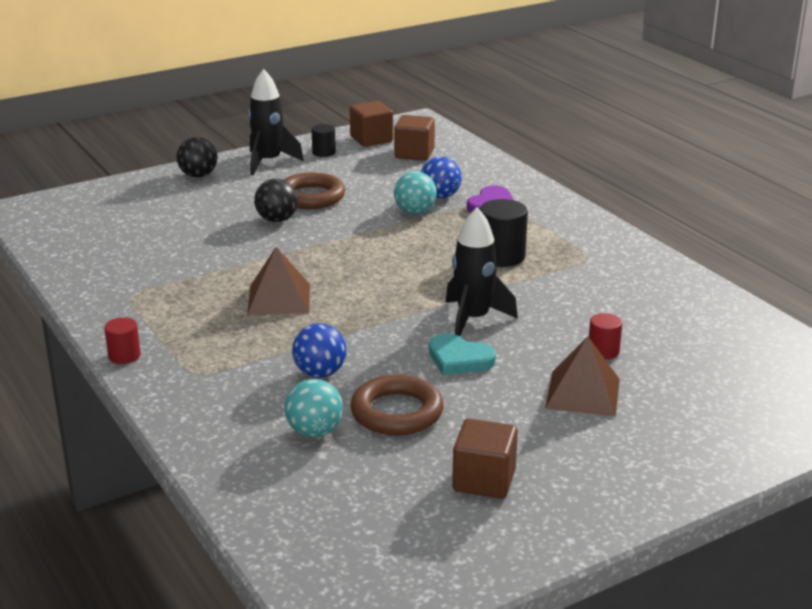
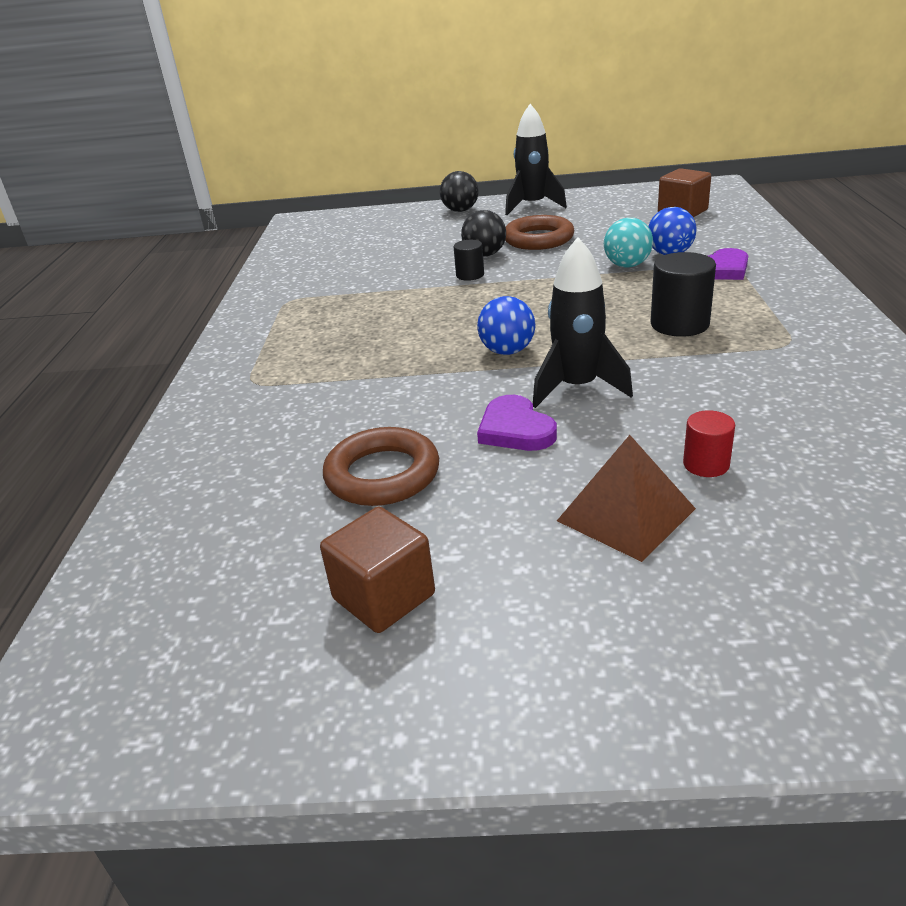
camera: 35 degrees right, 5 degrees up
(124, 356) = (219, 352): red cylinder -> none
(279, 299) = (405, 326): brown pyramid -> none
(314, 432) = (279, 472): turquoise ball -> none
(320, 373) = (357, 409): blue ball -> blue ball (507, 351)
(324, 152) = (592, 203): black cylinder -> black cylinder (470, 275)
(371, 139) = (651, 196): brown cube -> none
(459, 359) = (515, 429): turquoise heart -> purple heart

